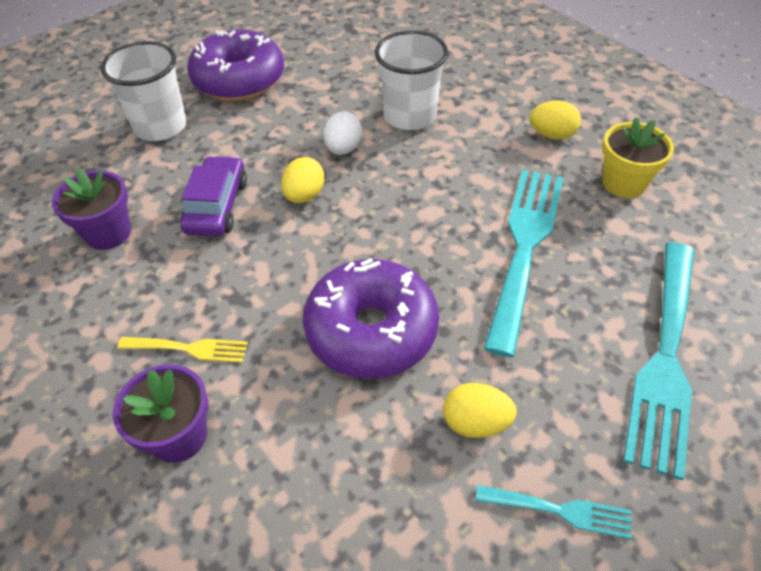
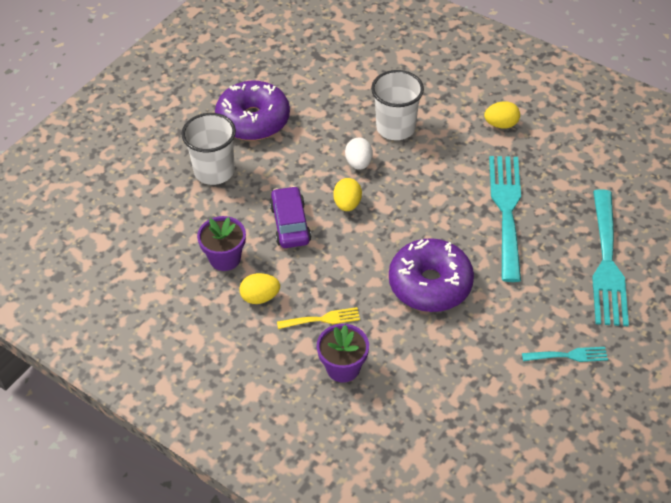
camera: 15 degrees left, 0 degrees up
(475, 422) = (510, 322): yellow egg -> yellow egg (260, 297)
(623, 183) = (558, 153): yellow flower pot -> none

